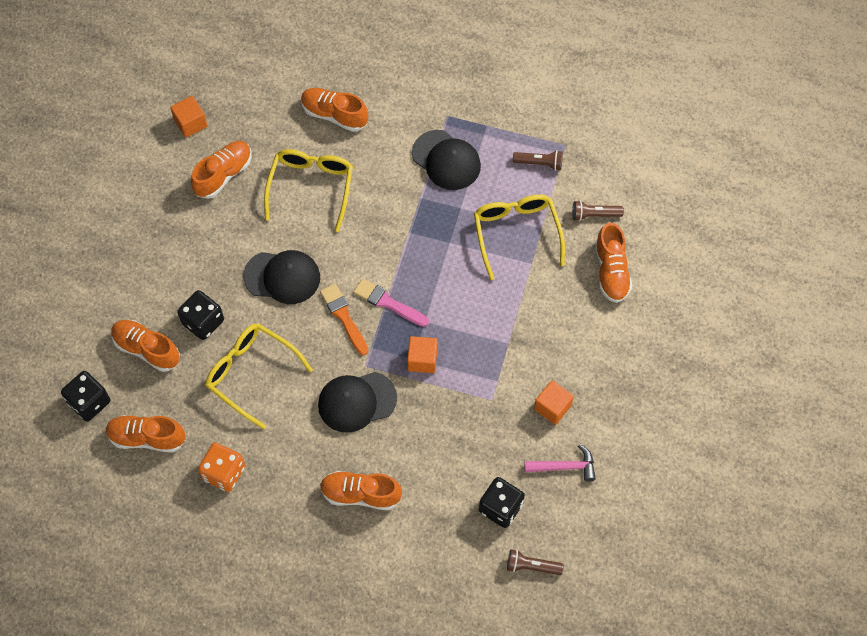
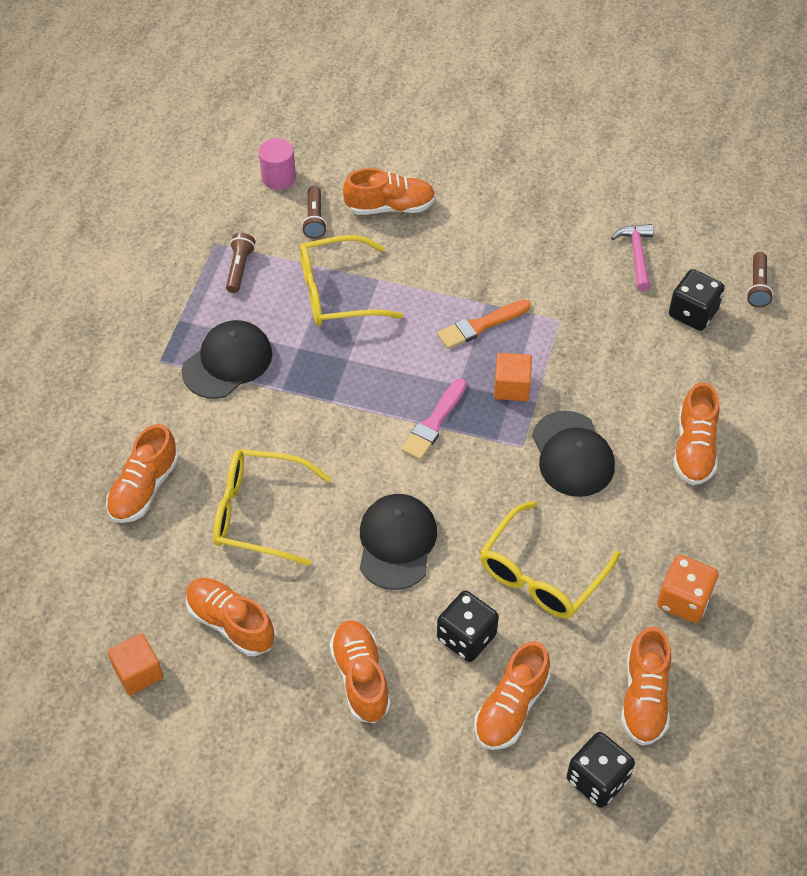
camera: 90 degrees left, 10 degrees down
(176, 255) = (360, 678): none -> orange shoe
(344, 317) = (455, 470): orange brush -> orange brush (480, 325)
(552, 407) = (565, 264): orange cube -> none
(639, 187) = (278, 177): none -> pink cylinder

